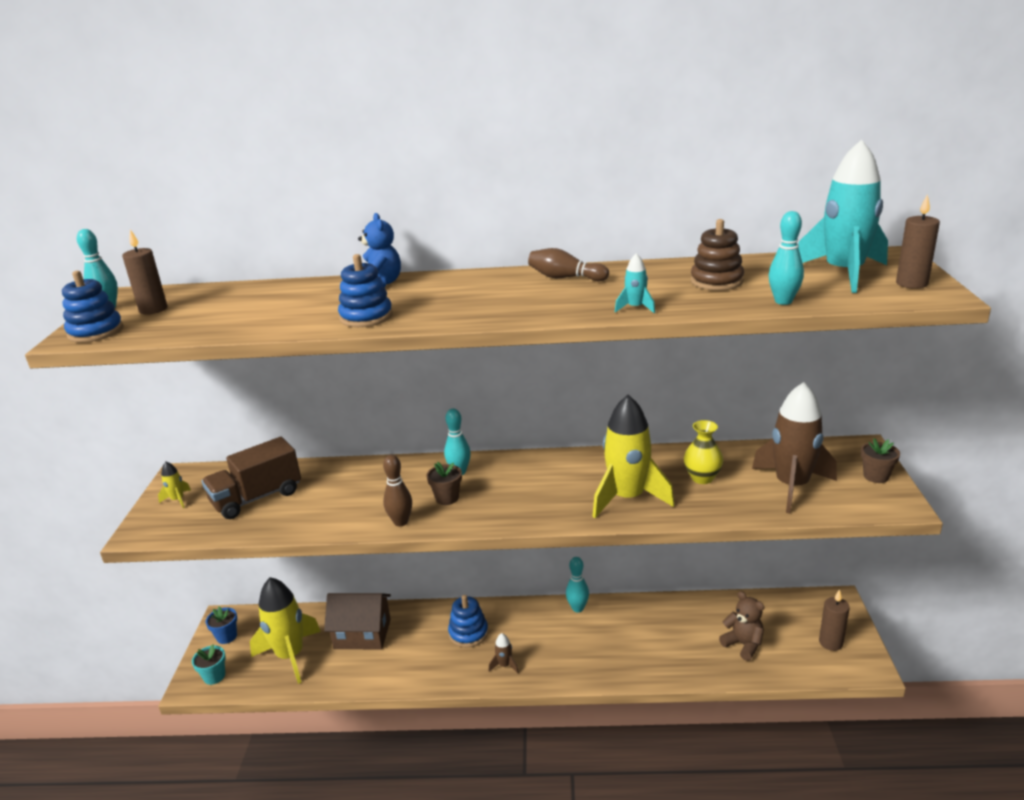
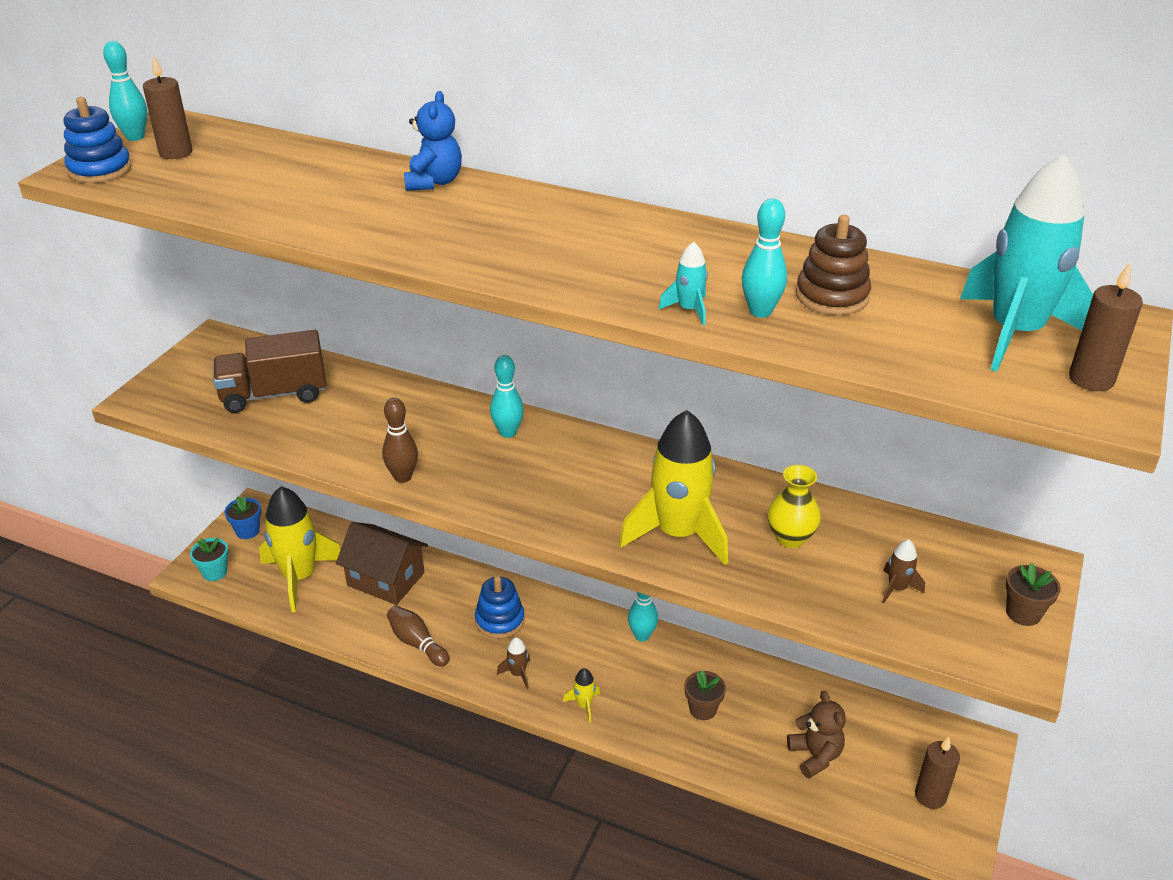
camera: 20 degrees right, 10 degrees up
(178, 500) = (196, 370): yellow rocket -> yellow rocket (584, 705)
(366, 317) = (377, 230): blue stacking toy -> none
(447, 498) = (471, 463): brown flower pot -> brown flower pot (702, 709)
(565, 278) = (651, 234): brown bowling pin -> brown bowling pin (417, 643)
(783, 301) = (883, 356): turquoise bowling pin -> turquoise bowling pin (760, 311)
(791, 486) = (897, 588): brown rocket -> brown rocket, size x0.41

